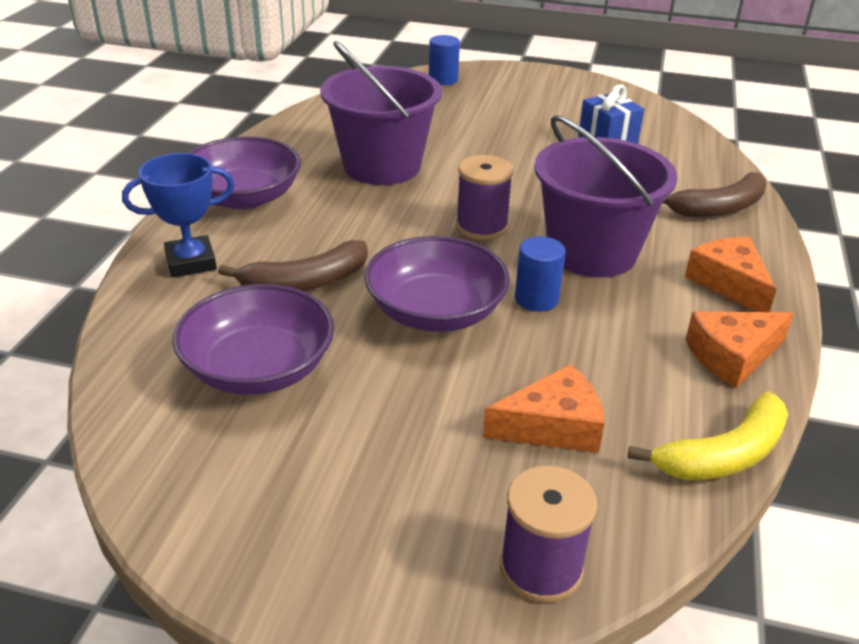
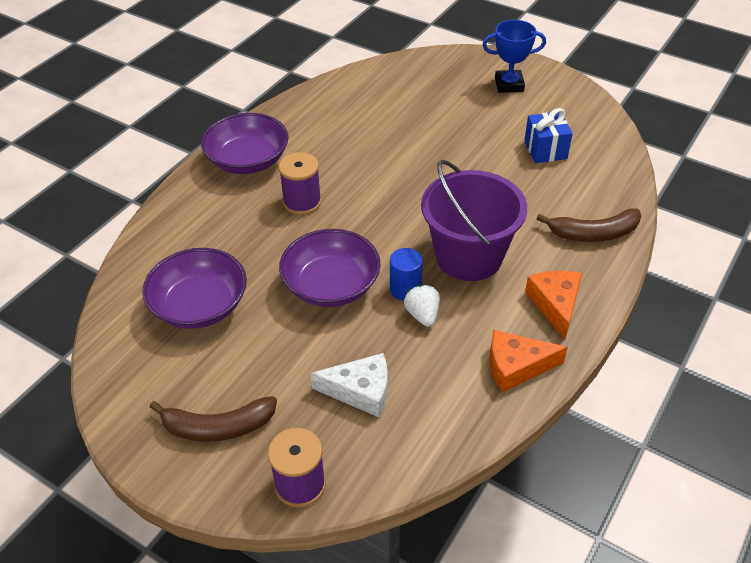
camera: 20 degrees right, 10 degrees up
(191, 262) = (191, 211): blue trophy -> blue trophy (509, 85)
(305, 282) = (257, 243): brown banana -> brown banana (217, 427)
(382, 166) = (357, 147): purple bucket -> none
(443, 80) = (448, 63): blue cylinder -> none
(481, 226) = (401, 217): purple spool -> purple spool (302, 202)
(552, 426) = (360, 391): orange cheese -> white cheese
(577, 322) = (422, 315): none -> white strawberry
(723, 455) = (460, 440): yellow banana -> none

